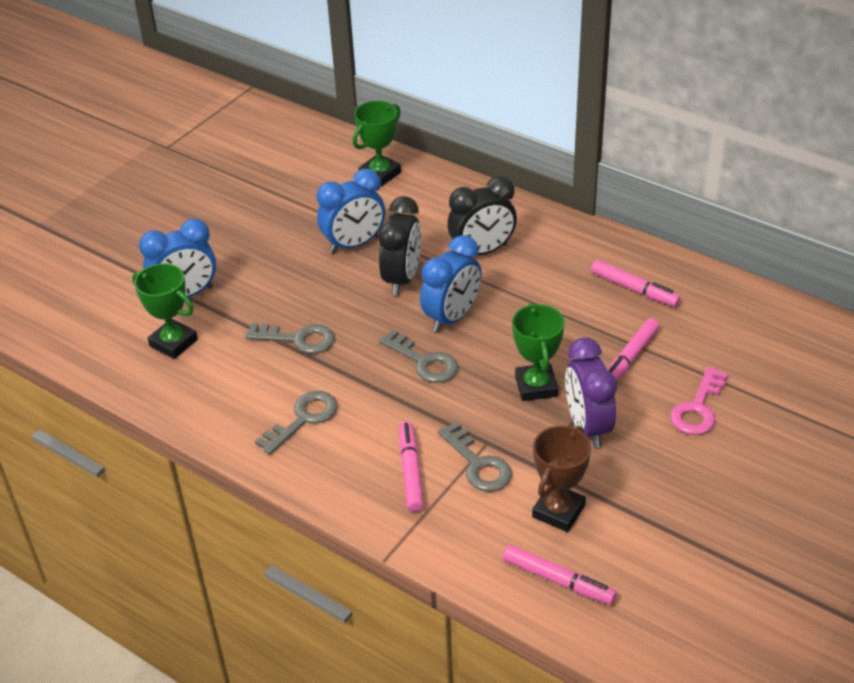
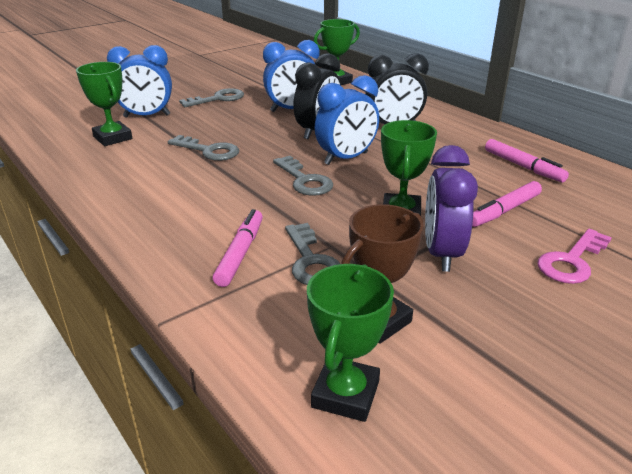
camera: 15 degrees right, 10 degrees down
(303, 419) = (172, 198): grey key -> grey key (218, 99)
(558, 580) = (345, 394): pink marker -> green trophy

